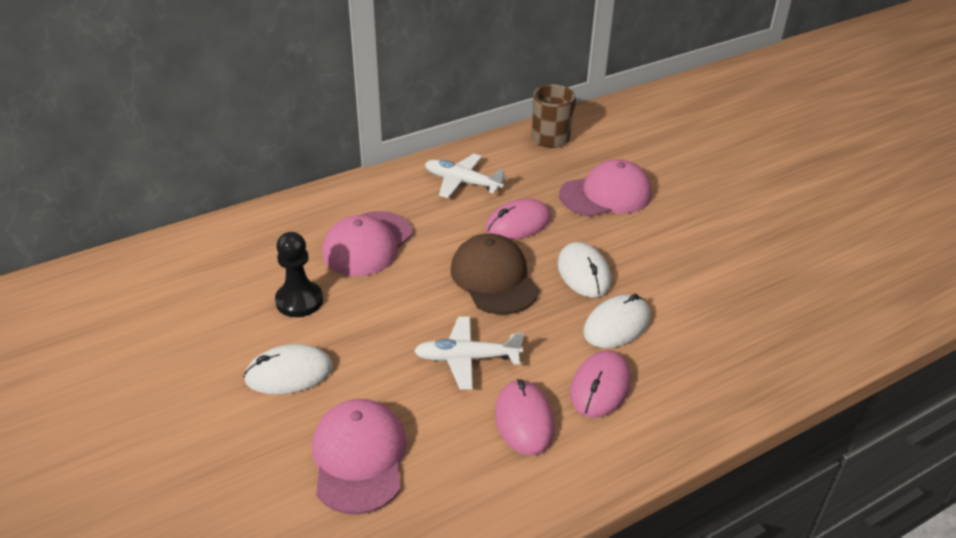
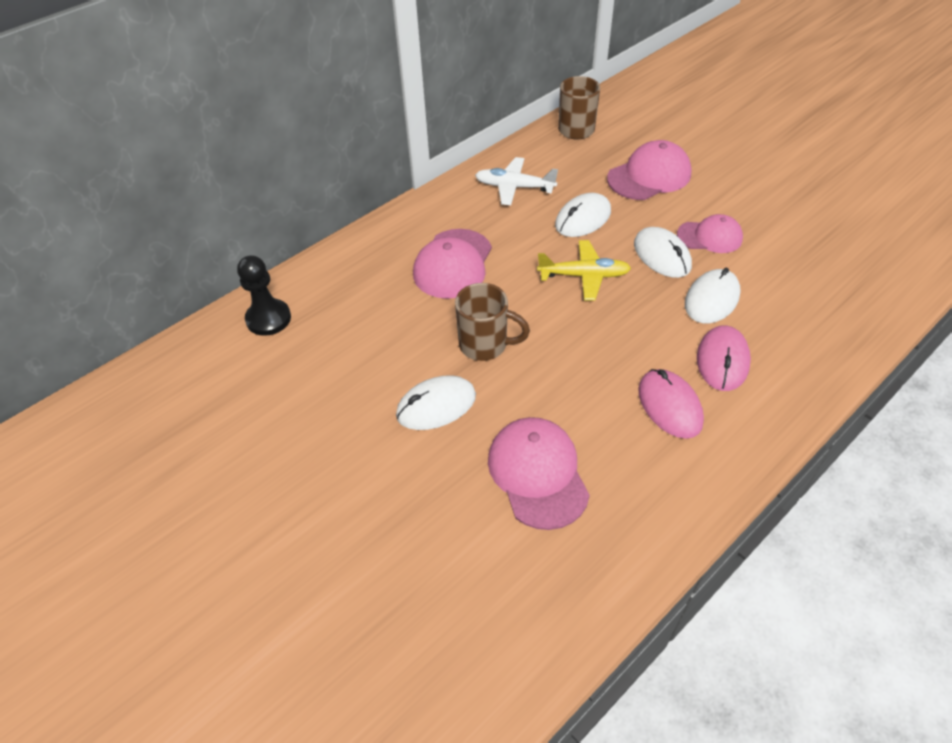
camera: 10 degrees left, 10 degrees up
(299, 301) = (414, 332): black pawn -> black pawn (268, 319)
(363, 326) = (485, 345): none -> brown mug
(466, 358) = (593, 358): white plane -> none
(494, 278) = (584, 276): brown cap -> yellow plane
(518, 224) = (583, 218): pink mouse -> white mouse
(643, 264) = (710, 237): none -> pink cap

